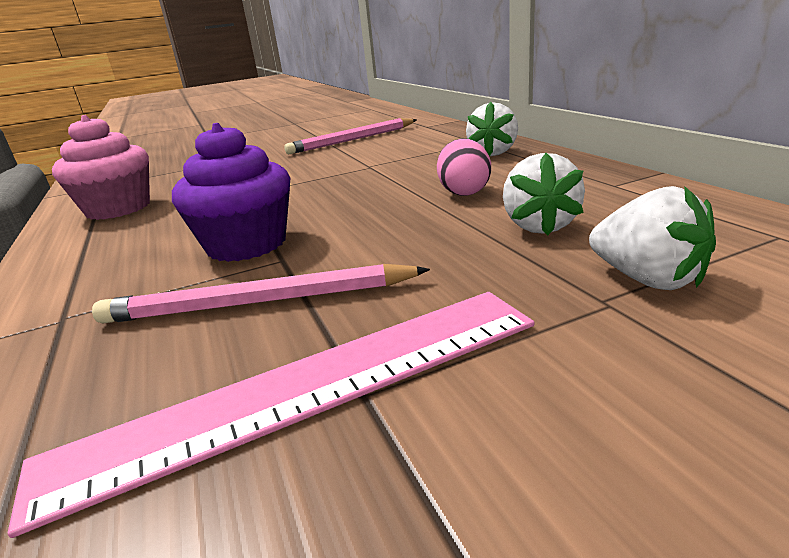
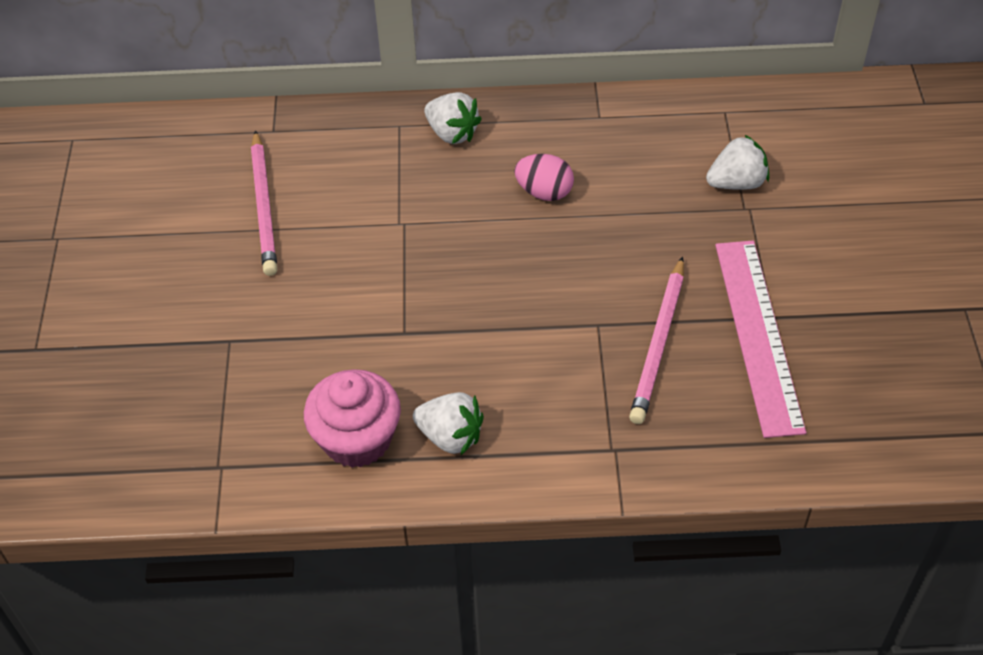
camera: 70 degrees left, 25 degrees up
(247, 244) = (553, 341): purple cupcake -> none
(539, 226) = (642, 186): white strawberry -> white strawberry (450, 436)

